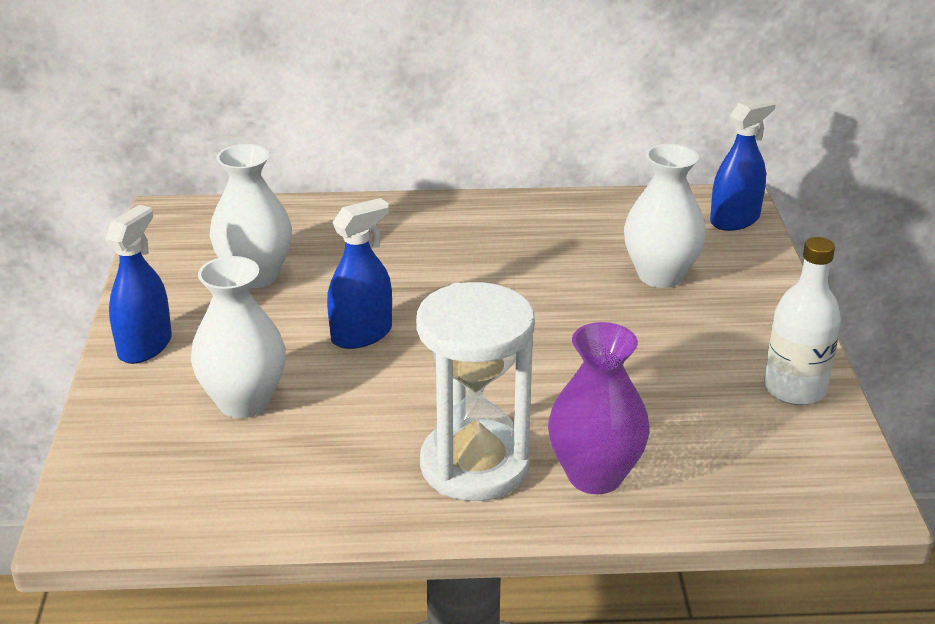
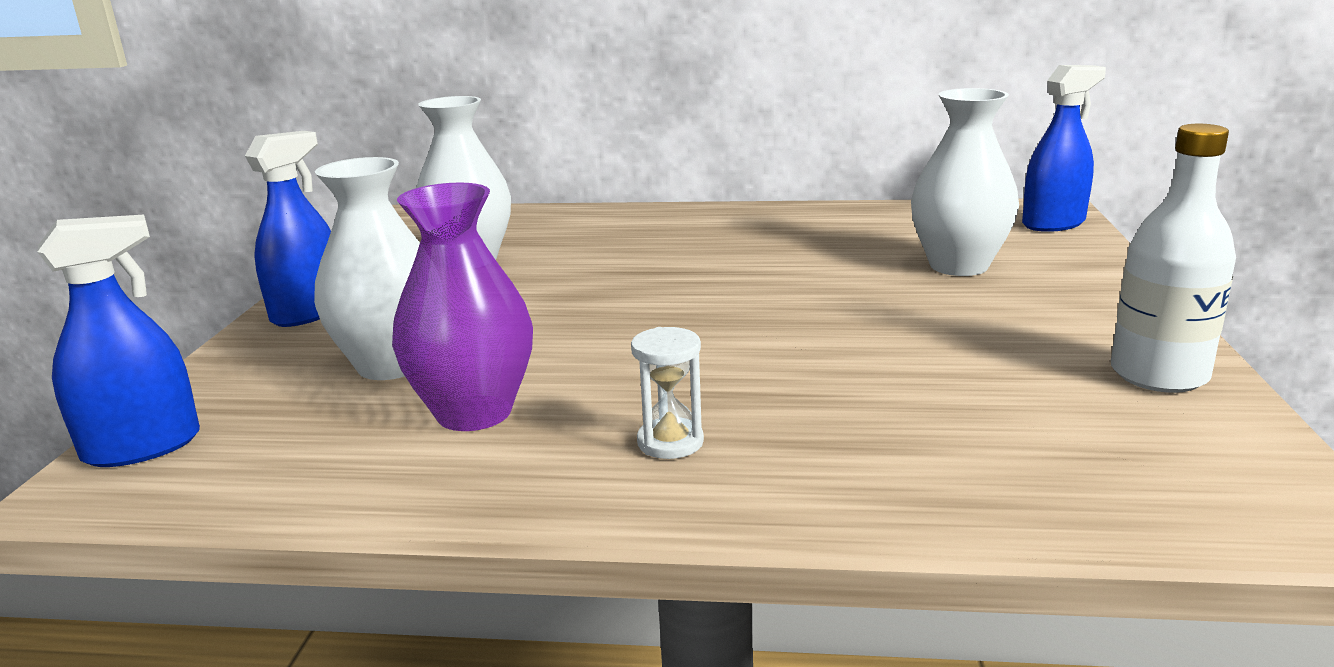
camera: 10 degrees right, 10 degrees down
(361, 334) = (569, 308): blue spray bottle -> blue spray bottle (142, 447)
(474, 465) = (670, 442): white hourglass -> white hourglass, size x0.41
(595, 476) = (849, 462): purple vase -> purple vase (474, 412)

